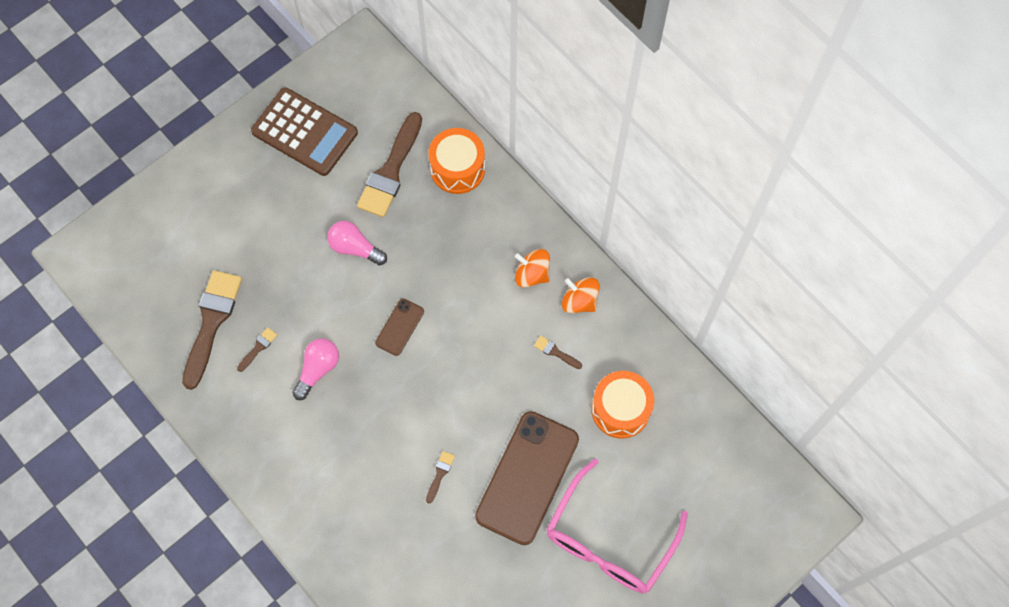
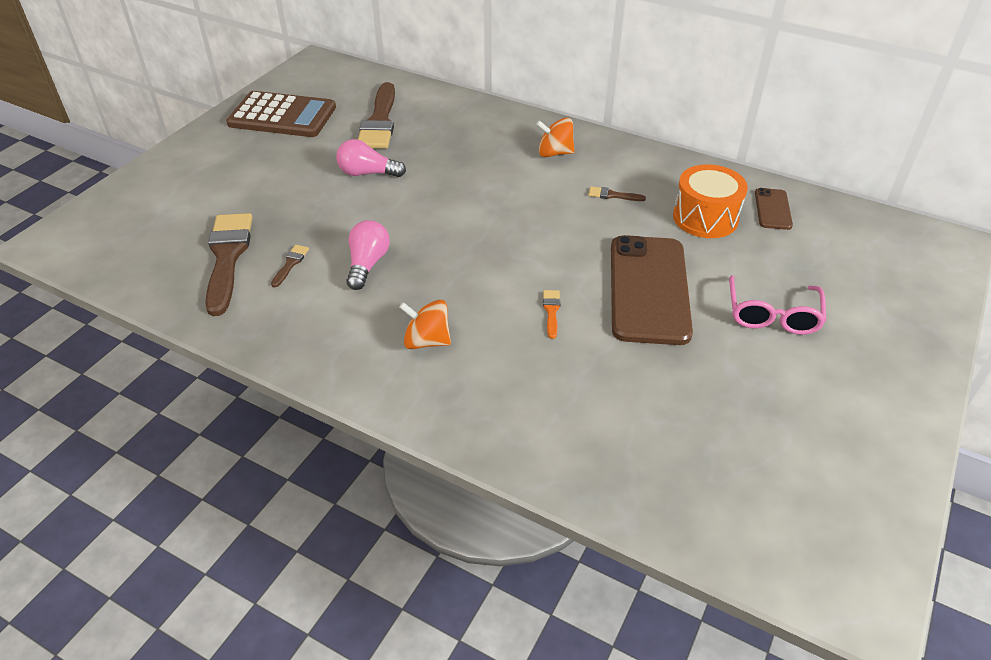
camera: 20 degrees left, 25 degrees down
(399, 327) = (442, 214): brown phone -> brown phone (772, 209)
(440, 474) = (551, 311): brown brush -> orange brush
(457, 168) = (443, 108): orange drum -> none
(579, 301) = (611, 159): orange spinning top -> orange spinning top (427, 341)
(609, 540) = (772, 315): pink glasses -> pink glasses, size x0.63

